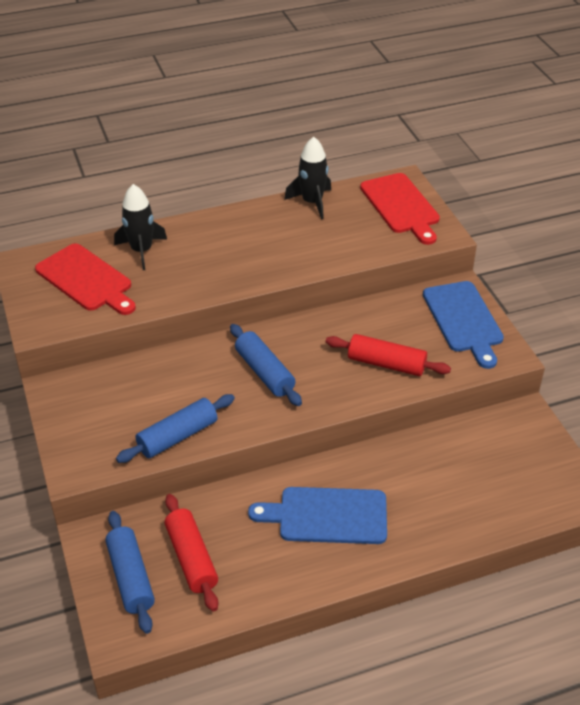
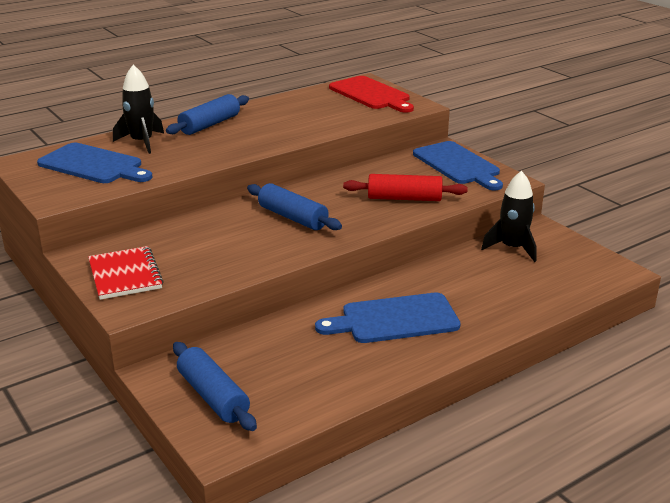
camera: 15 degrees left, 15 degrees down
(85, 425) = (125, 275): none -> red notebook
(86, 280) = (93, 165): red cutting board -> blue cutting board
(178, 436) = (226, 270): blue rolling pin -> blue rolling pin (210, 124)
(191, 558) = (272, 371): red rolling pin -> none
(312, 202) = (290, 100): black rocket -> black rocket (512, 248)

